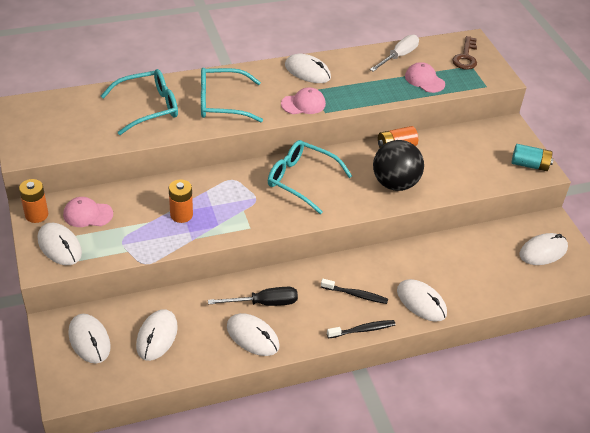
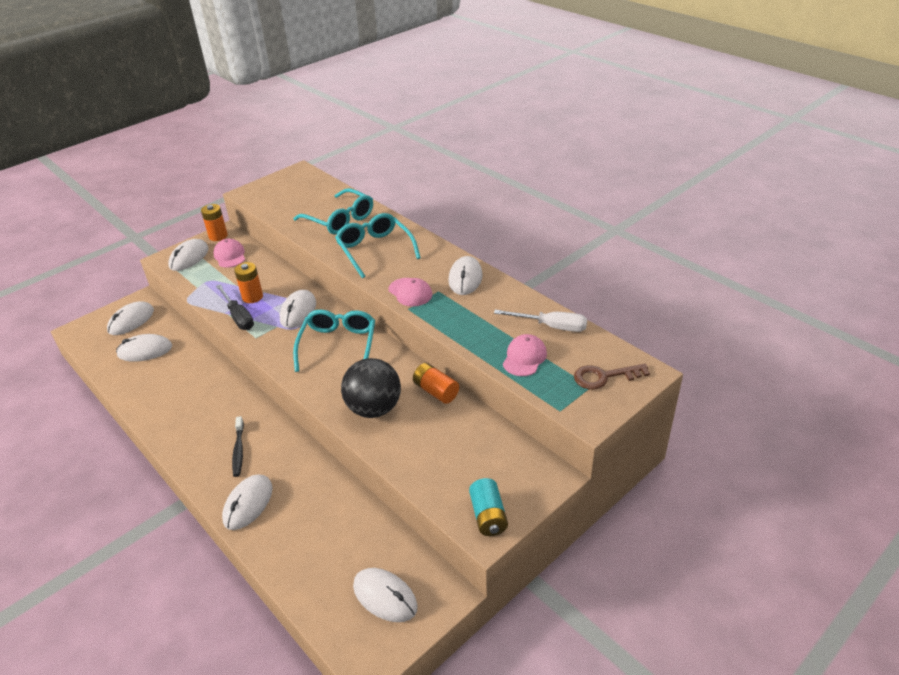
camera: 70 degrees right, 5 degrees down
(252, 336) = (161, 402): white mouse -> white mouse (298, 311)
(264, 303) = (204, 395): black screwdriver -> black screwdriver (238, 317)
(362, 330) = (193, 470): black toothbrush -> none

